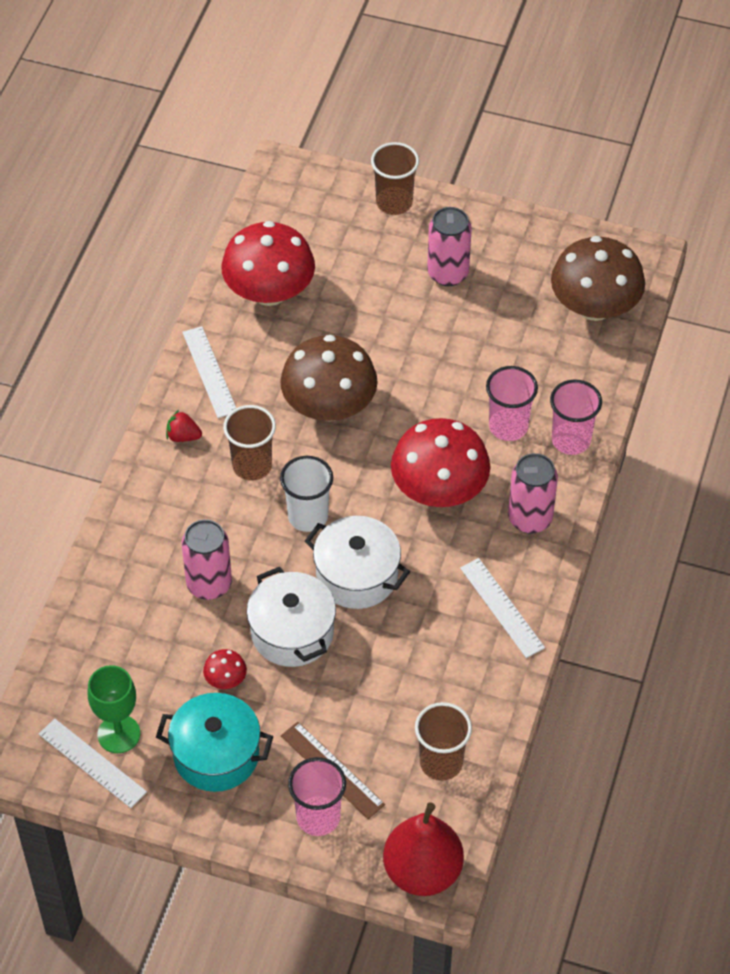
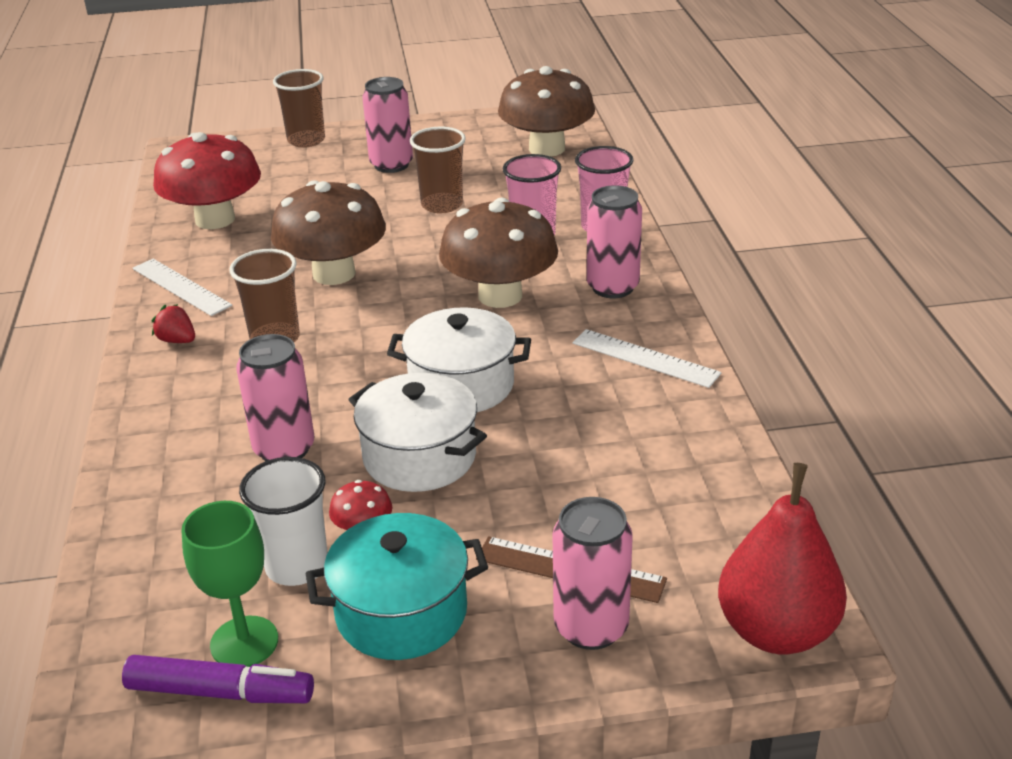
camera: 25 degrees left, 20 degrees down
(92, 763) = (220, 692): white ruler -> purple marker
(183, 436) = (177, 340): red strawberry -> red strawberry turned 45 degrees clockwise
(308, 516) = (368, 357): white cup -> white cup (297, 566)
(318, 817) = (591, 627): pink cup -> pink can
(439, 490) = (500, 296): red mushroom -> brown mushroom
(441, 762) = (699, 511): brown cup -> brown cup (442, 205)

